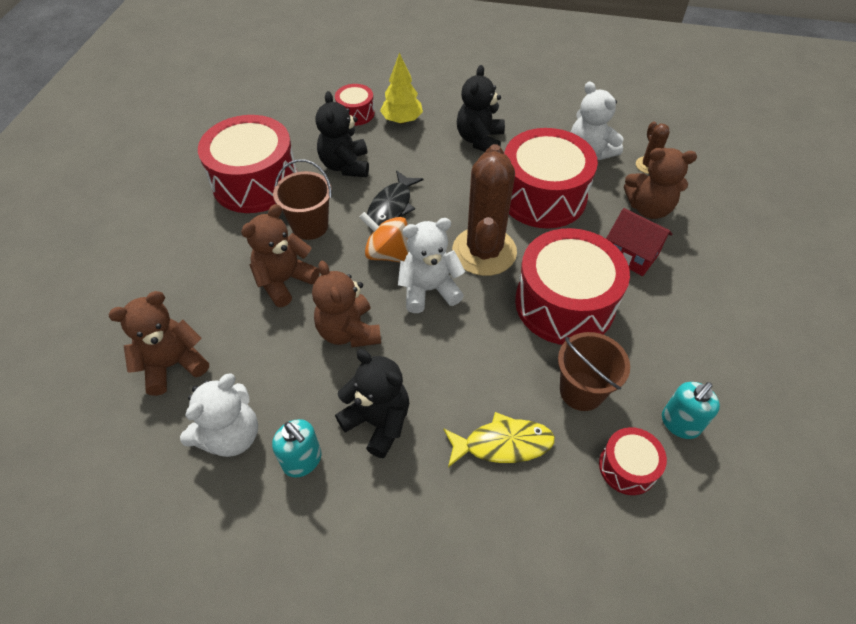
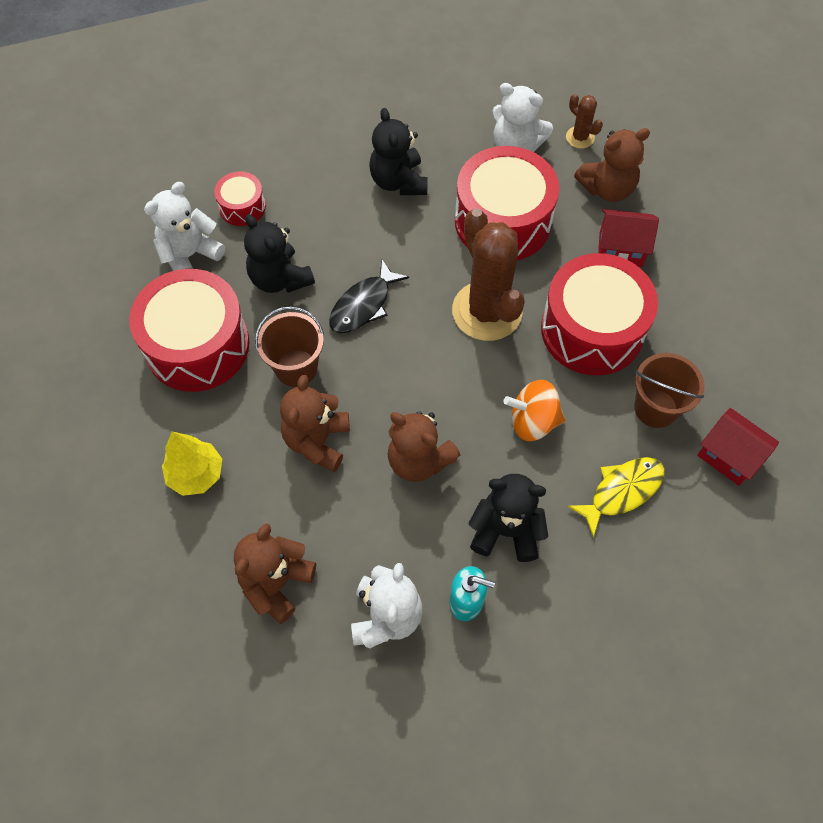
camera: 30 degrees left, 10 degrees up
(387, 253) = (397, 360): orange spinning top -> orange spinning top (533, 421)
(391, 207) = (363, 305): black fish -> black fish turned 45 degrees clockwise
(402, 120) = (300, 193): yellow tree -> yellow tree (196, 474)
(429, 290) = (463, 378): white teddy bear -> white teddy bear (190, 255)
(627, 467) = (729, 456): red drum -> red house
(679, 423) = (747, 395): turquoise soap dispenser -> none

